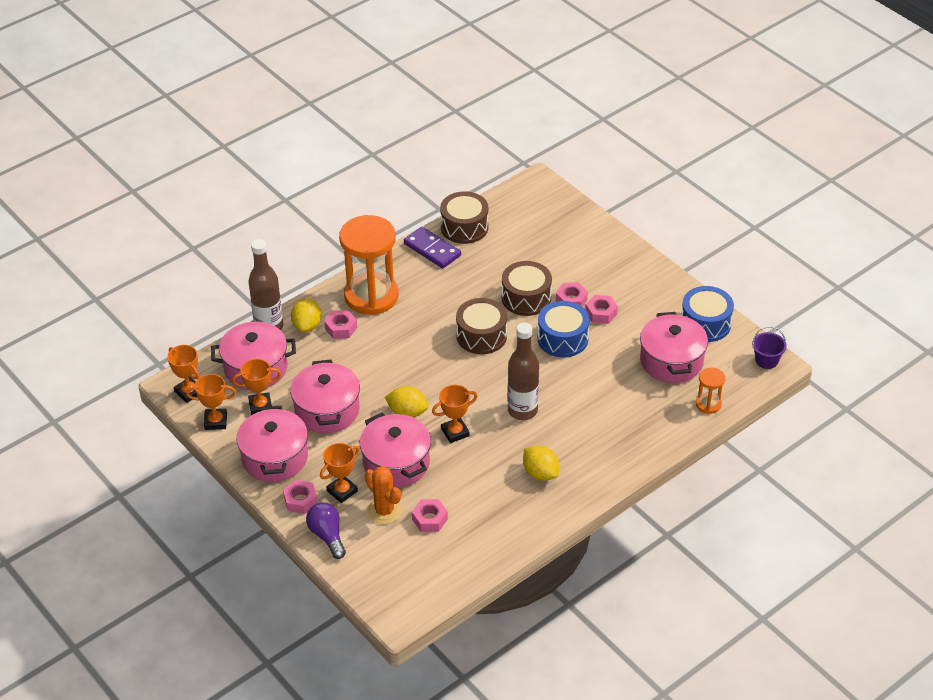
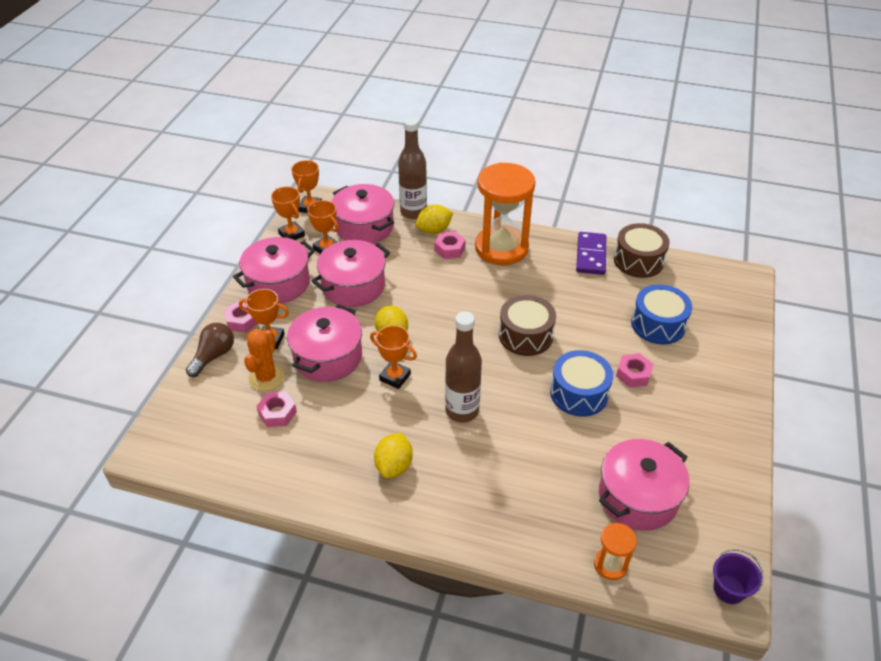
camera: 55 degrees right, 0 degrees up
(327, 535) = (214, 356): purple light bulb -> brown light bulb
(526, 298) = (601, 341): brown drum -> none
(601, 313) = (641, 405): pink nut -> none
(705, 323) = (720, 500): blue drum -> blue drum (658, 324)

